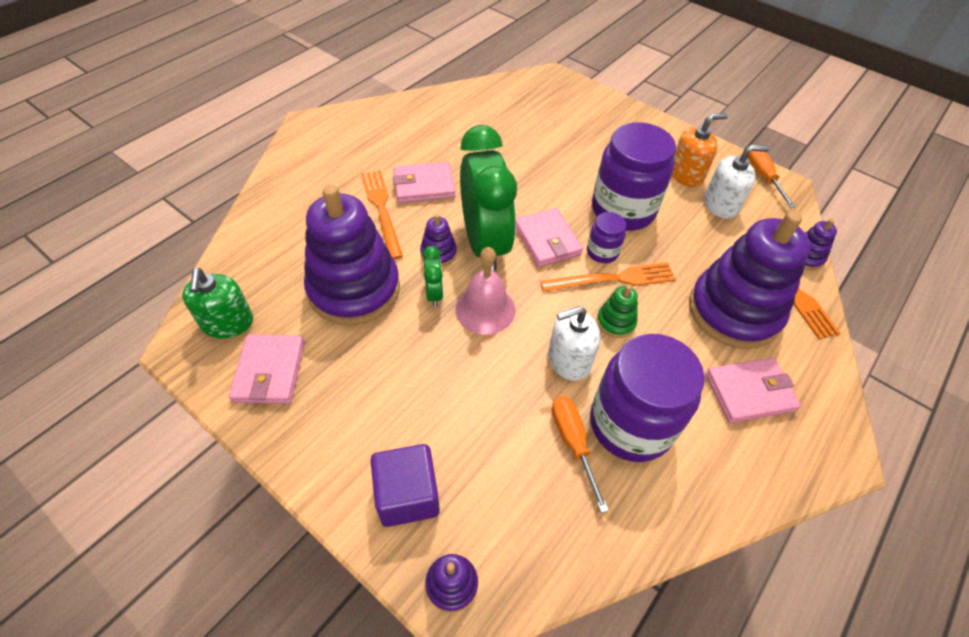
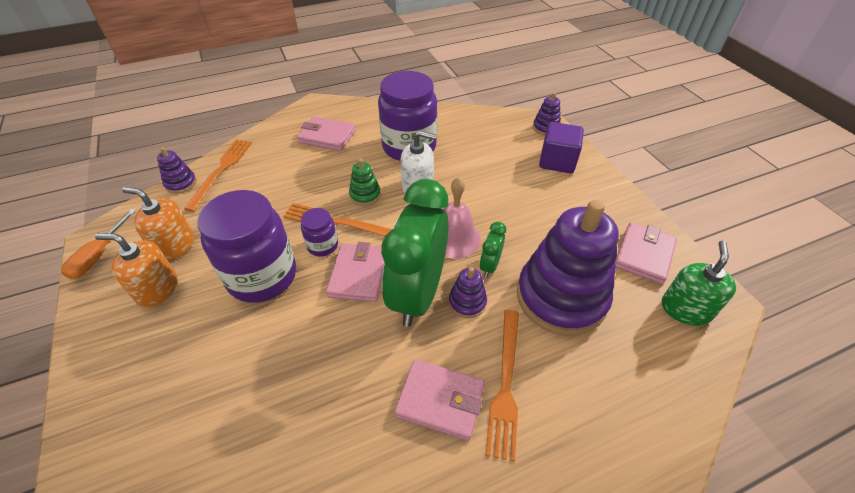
camera: 150 degrees left, 5 degrees down
(572, 443) = (449, 151): orange screwdriver -> none
(721, 205) = (175, 245): white soap dispenser -> orange soap dispenser
(734, 311) = (280, 172): purple stacking toy -> none

